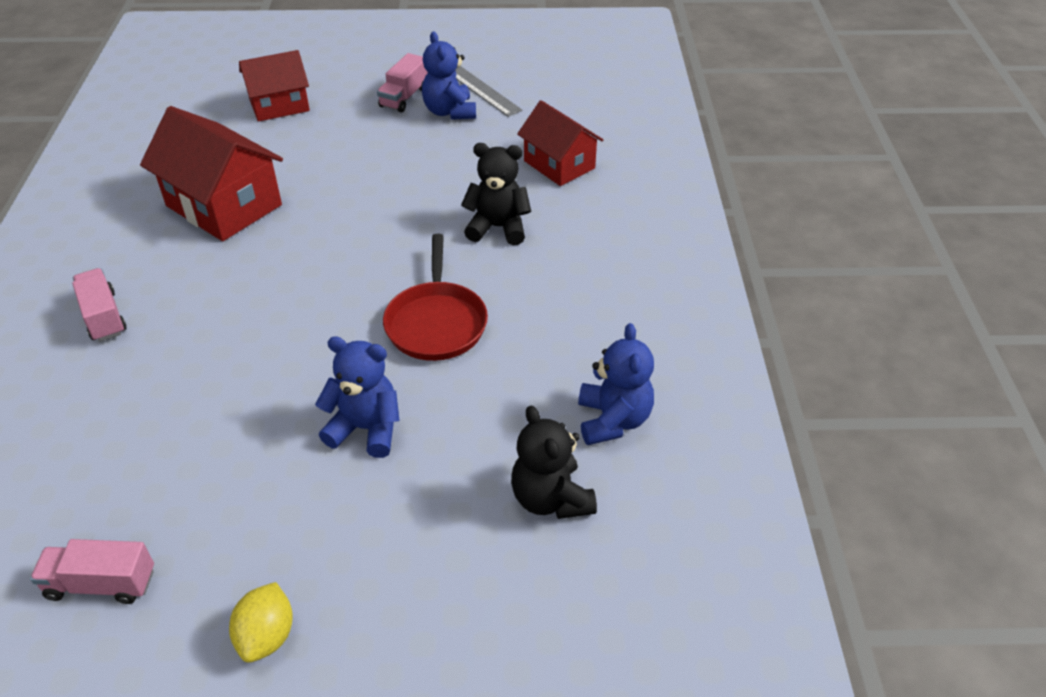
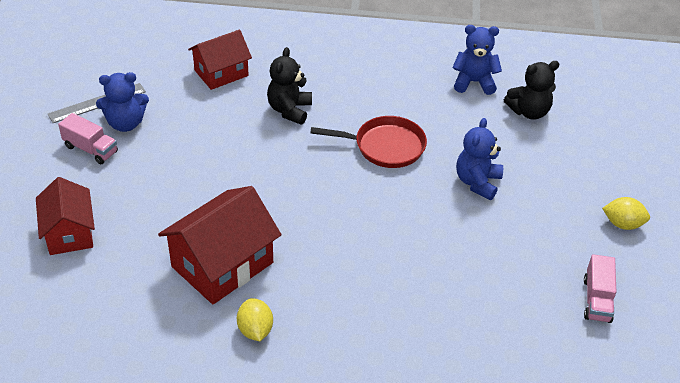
camera: 85 degrees left, 0 degrees up
(104, 317) = (355, 331): pink truck -> none
(123, 239) = (255, 330): none -> yellow lemon

